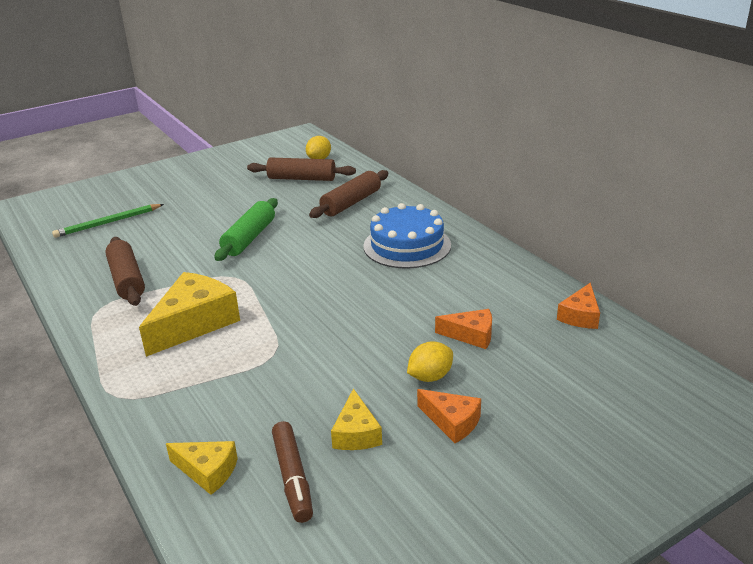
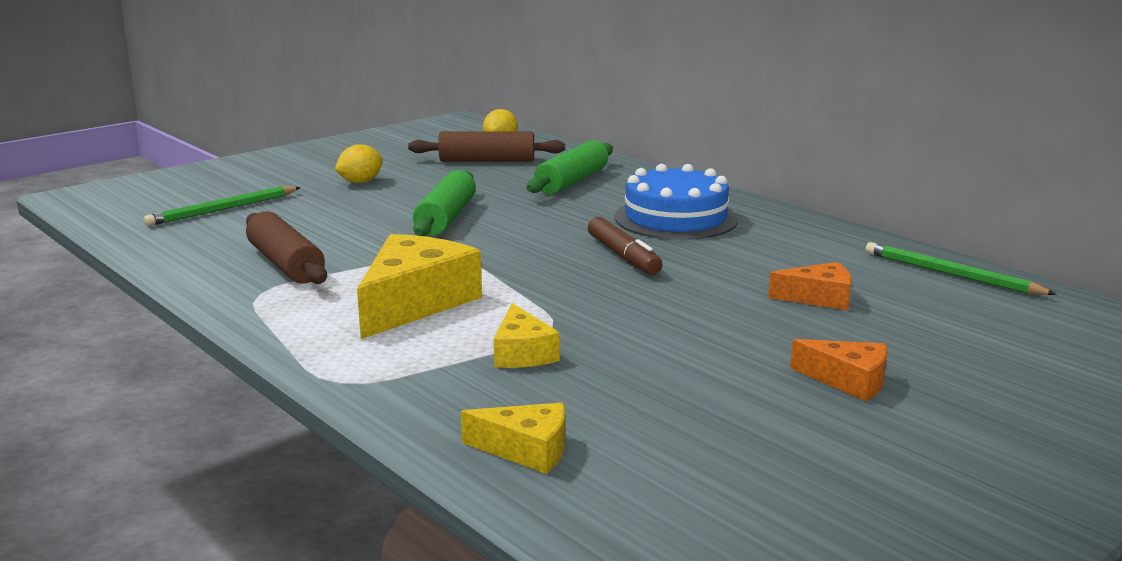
camera: 10 degrees left, 10 degrees down
(293, 477) = (658, 448): brown marker -> brown marker (623, 256)
(351, 203) = (572, 182): brown rolling pin -> green rolling pin
(356, 433) = (721, 399): yellow cheese -> yellow cheese (522, 353)
(430, 377) = (789, 339): yellow lemon -> yellow lemon (360, 182)
(580, 316) = (951, 274): orange cheese -> green pencil

